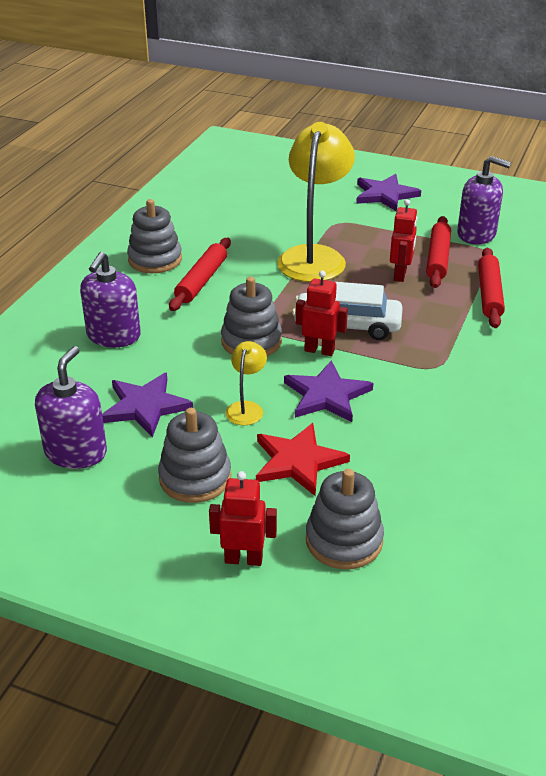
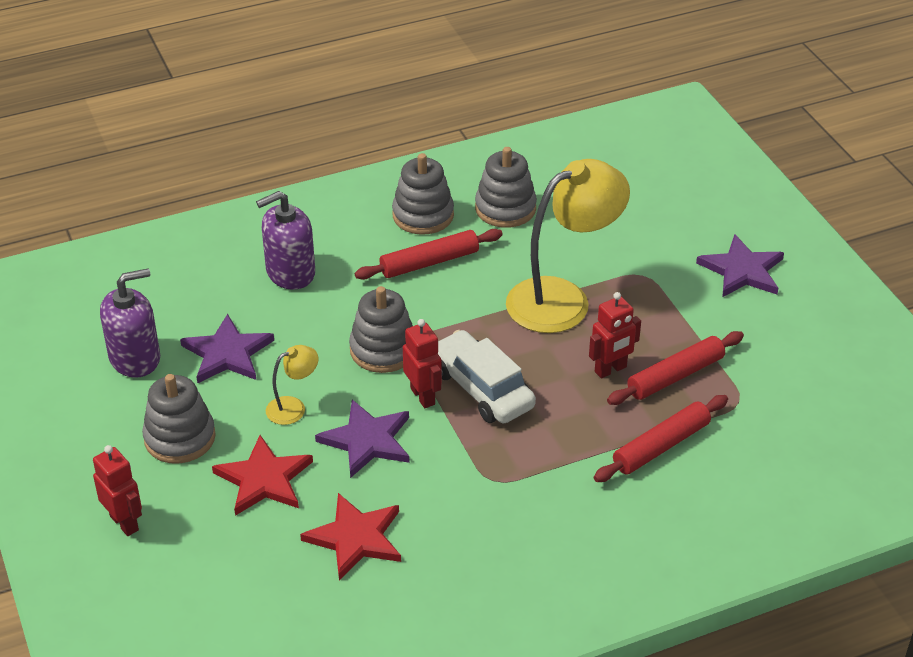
camera: 45 degrees right, 5 degrees up
(344, 540) = (203, 563): grey stacking toy -> grey stacking toy (505, 208)
(413, 452) = (355, 538): none -> red star
(476, 234) = (761, 374): purple soap dispenser -> none

